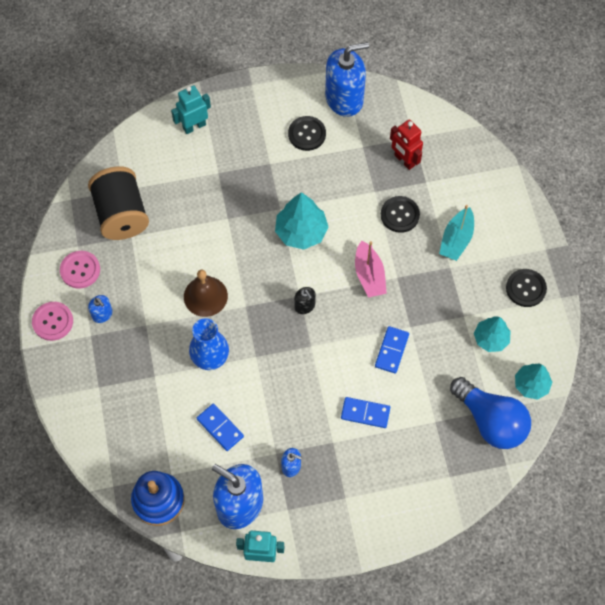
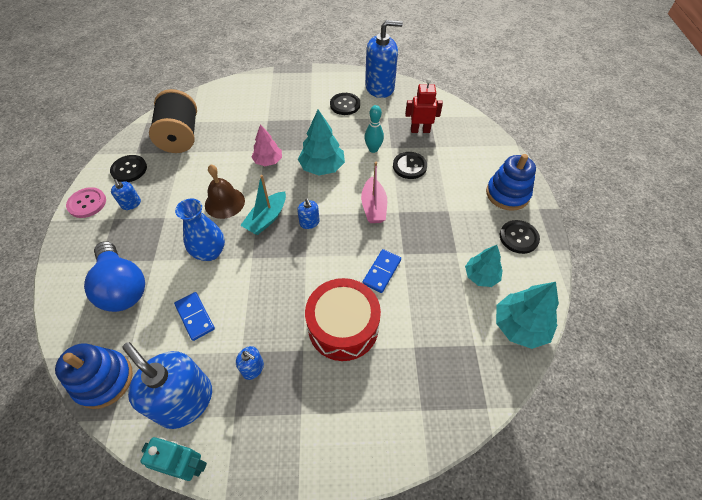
camera: 10 degrees right, 10 degrees down
(80, 270) = (129, 169): pink button -> black button
(194, 126) = (259, 90): turquoise robot -> none
(237, 233) = (268, 161): none -> pink tree
(305, 306) = (309, 222): black soap dispenser -> blue soap dispenser
(354, 197) = (373, 149): none -> turquoise bowling pin
(365, 413) = (343, 326): blue domino -> red drum
(404, 160) = (420, 130): red robot -> red robot turned 120 degrees clockwise
(456, 240) = (457, 190): turquoise boat -> turquoise boat (266, 219)
(490, 421) = (473, 356): blue light bulb -> blue light bulb (122, 287)
(511, 235) = (507, 194): none -> blue stacking toy
(531, 385) = (520, 326): turquoise tree -> turquoise tree, size x1.50

